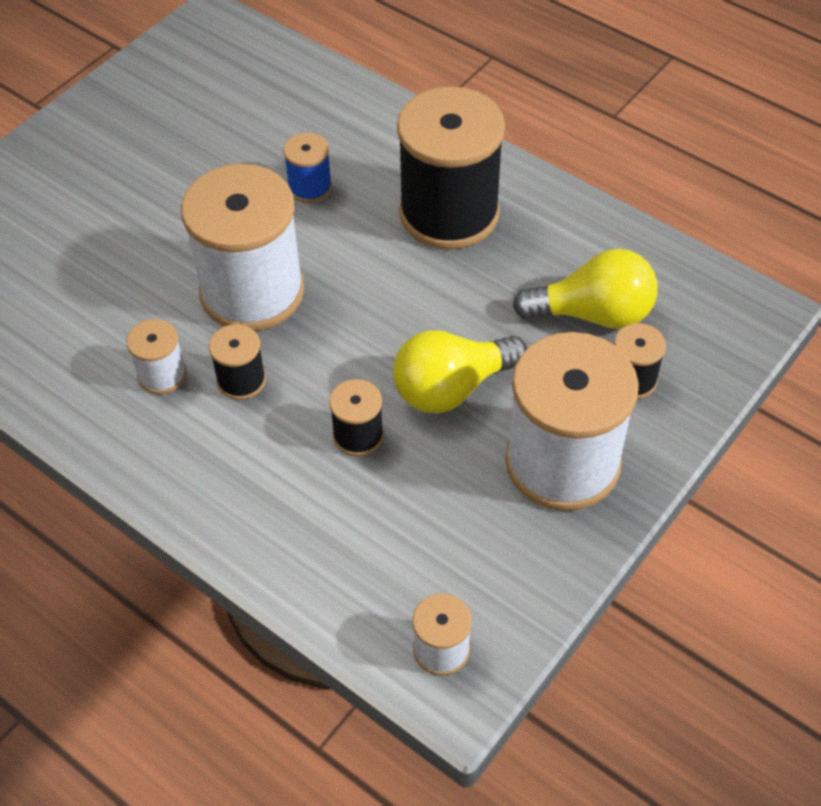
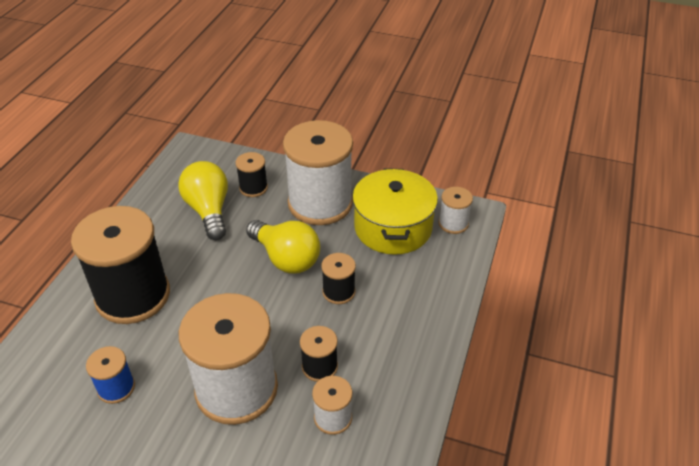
camera: 110 degrees left, 10 degrees down
(465, 551) = (393, 227): none -> yellow pot

